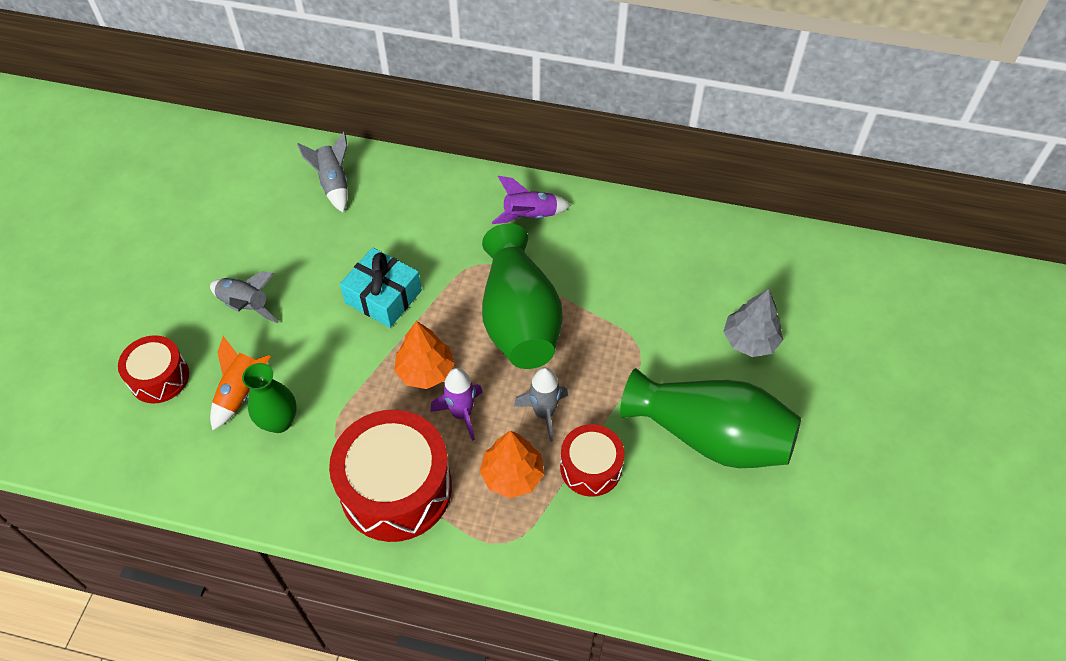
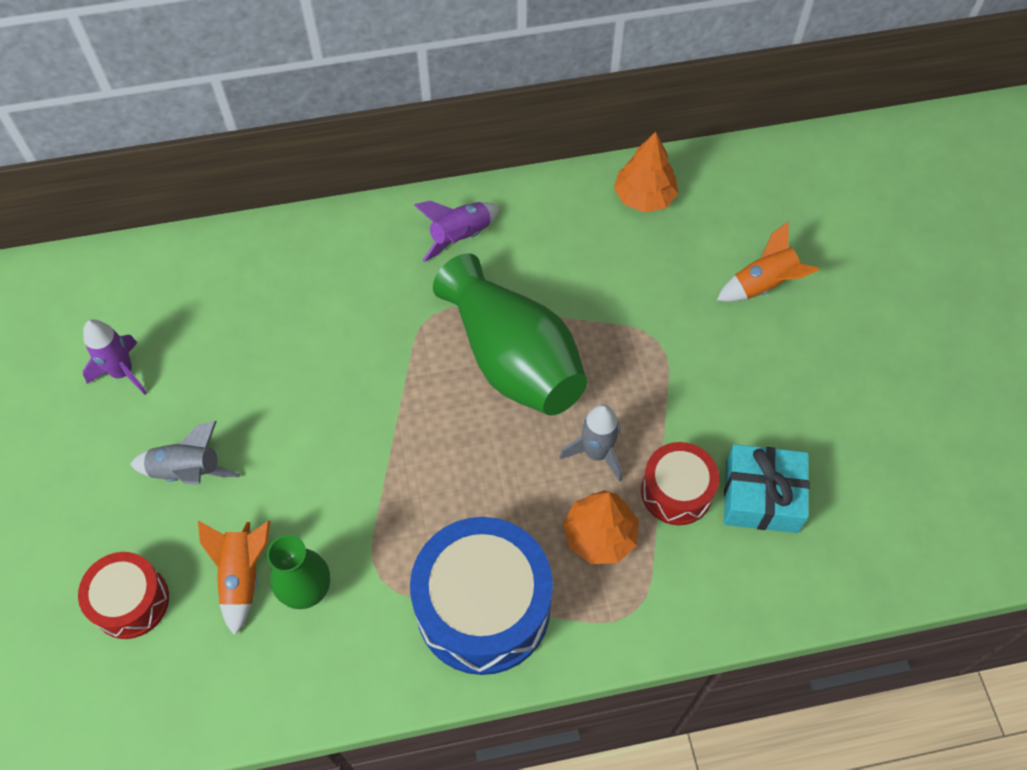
camera: 25 degrees left, 5 degrees up
(333, 184) = (211, 283): grey rocket -> none
(383, 296) = (346, 395): turquoise gift -> turquoise gift (761, 497)
(396, 488) = (483, 607): red drum -> blue drum
(425, 371) = (441, 460): orange tree -> orange tree (644, 197)
(461, 414) = (508, 492): purple rocket -> purple rocket (123, 372)
(709, 436) = (777, 404): green vase -> none
(750, 340) = (763, 285): grey tree -> orange rocket

